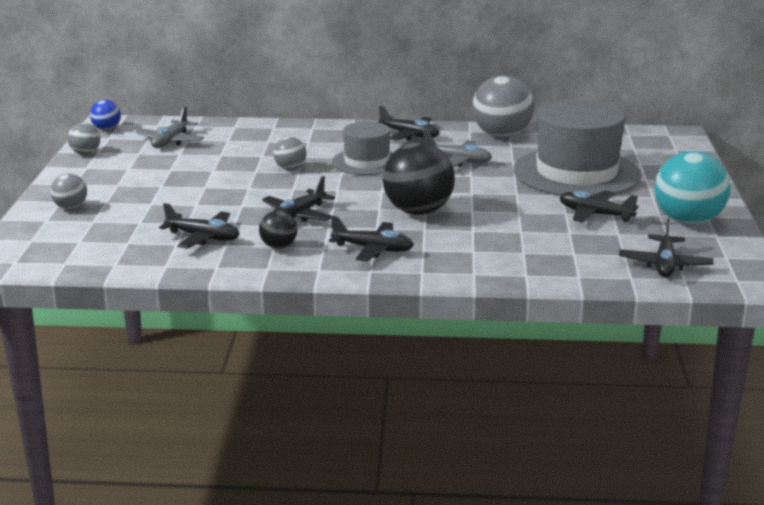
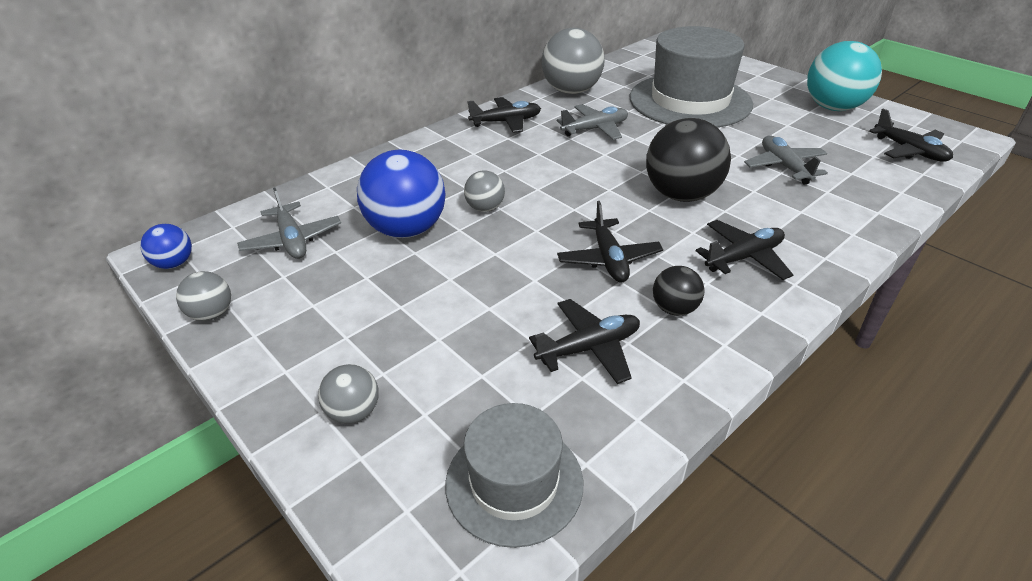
camera: 45 degrees left, 15 degrees up
(230, 160) = (407, 230): none -> blue ball
(366, 162) = (533, 166): grey hat -> grey hat (514, 482)
(532, 230) = (784, 166): none -> grey plane
(595, 214) = (781, 131): black plane -> none

